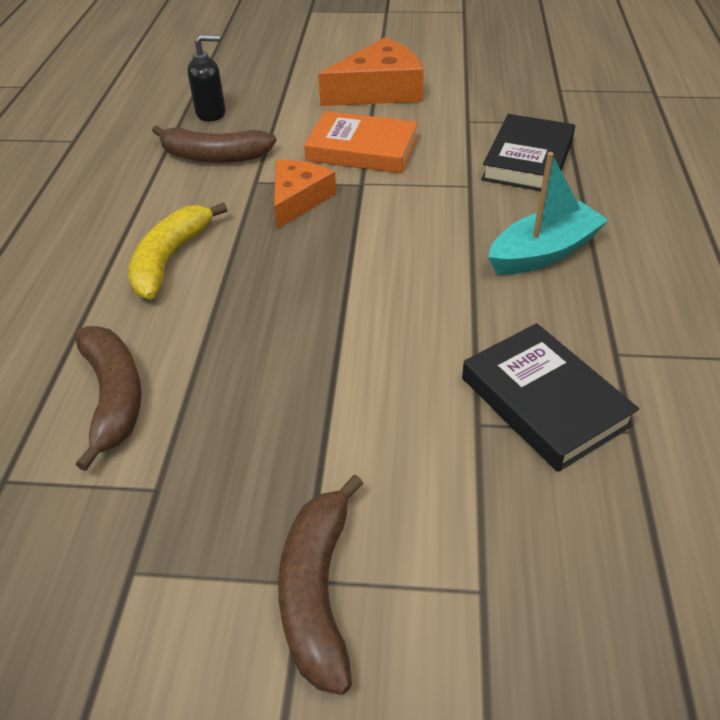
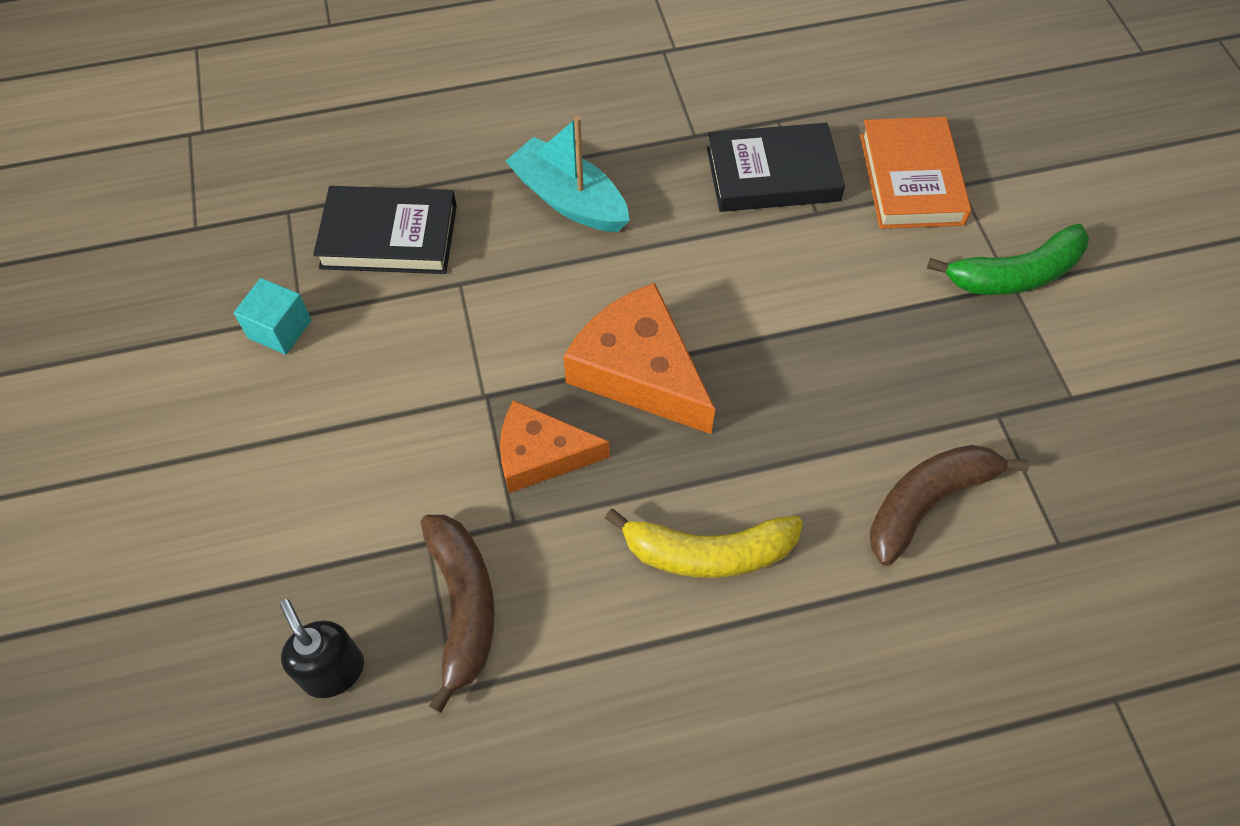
camera: 110 degrees left, 15 degrees up
(318, 591) = (1015, 274): brown banana -> green banana
(362, 149) = (402, 418): orange book -> orange book (911, 179)
(379, 91) = (223, 444): orange cheese -> orange cheese (639, 371)
(458, 113) = (280, 329): none -> turquoise cube
(544, 401) = (772, 174): black book -> black book turned 45 degrees clockwise

